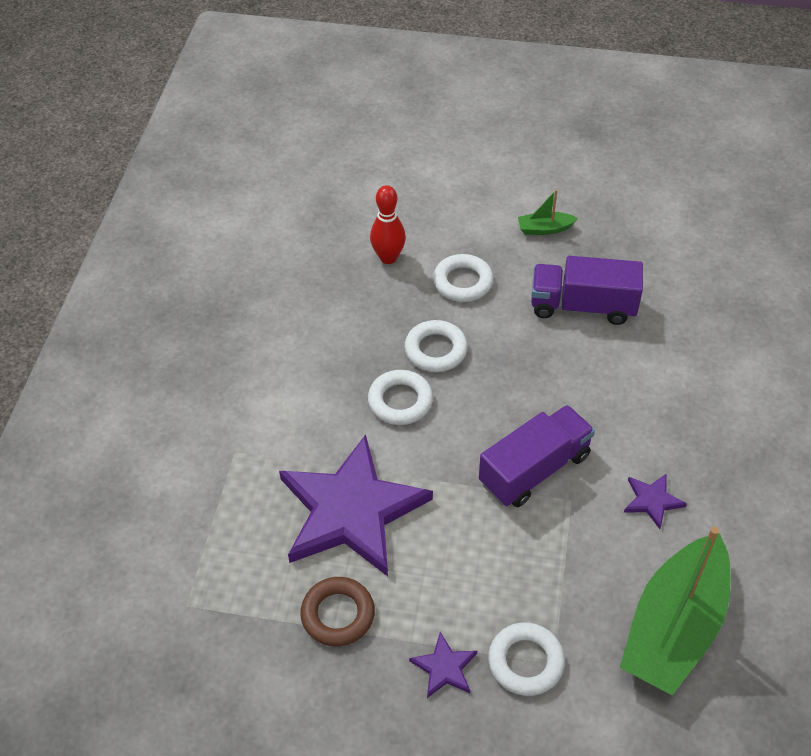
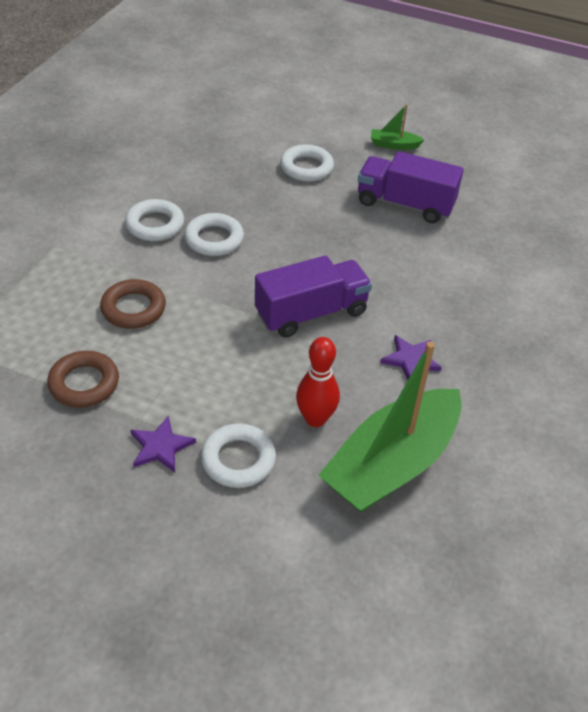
camera: 10 degrees right, 5 degrees down
(351, 510) = (133, 308): purple star -> brown ring
(388, 257) = (250, 139): red bowling pin -> red bowling pin (315, 419)
(435, 350) = (261, 210): white ring -> white ring (155, 225)

